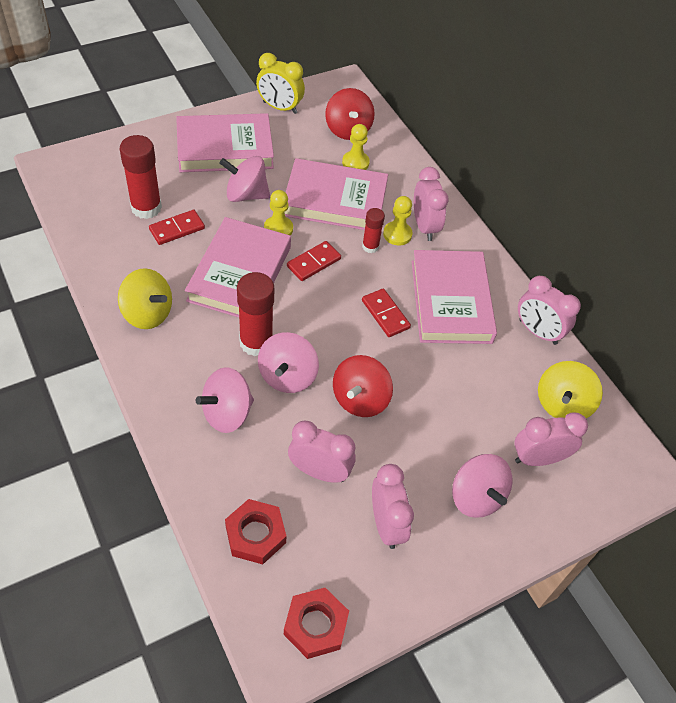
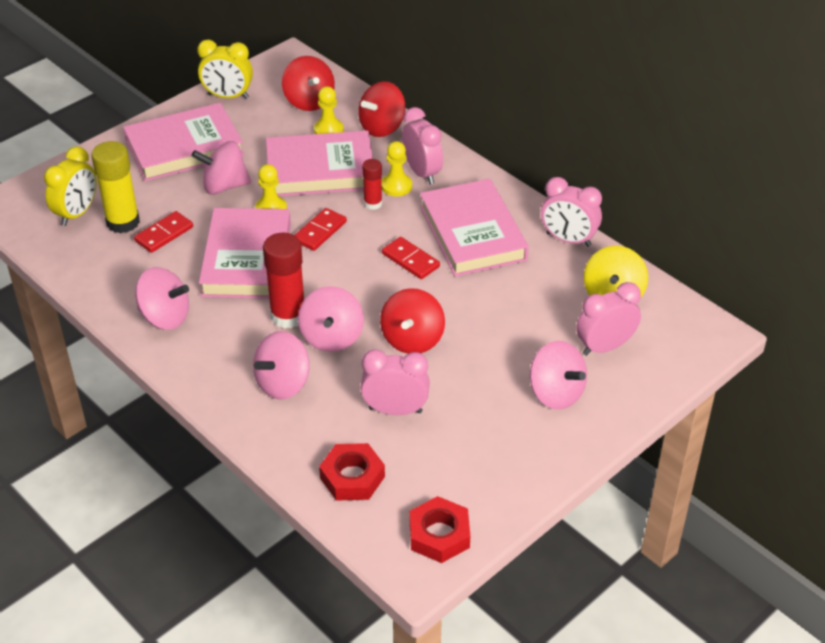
camera: 10 degrees left, 10 degrees down
(110, 189) = (77, 213): none -> yellow clock
(146, 208) = (123, 222): red glue stick -> yellow glue stick
(147, 313) = (165, 317): yellow spinning top -> pink spinning top
(386, 524) = (477, 437): pink clock -> none
(404, 171) = (382, 127): none -> red spinning top

